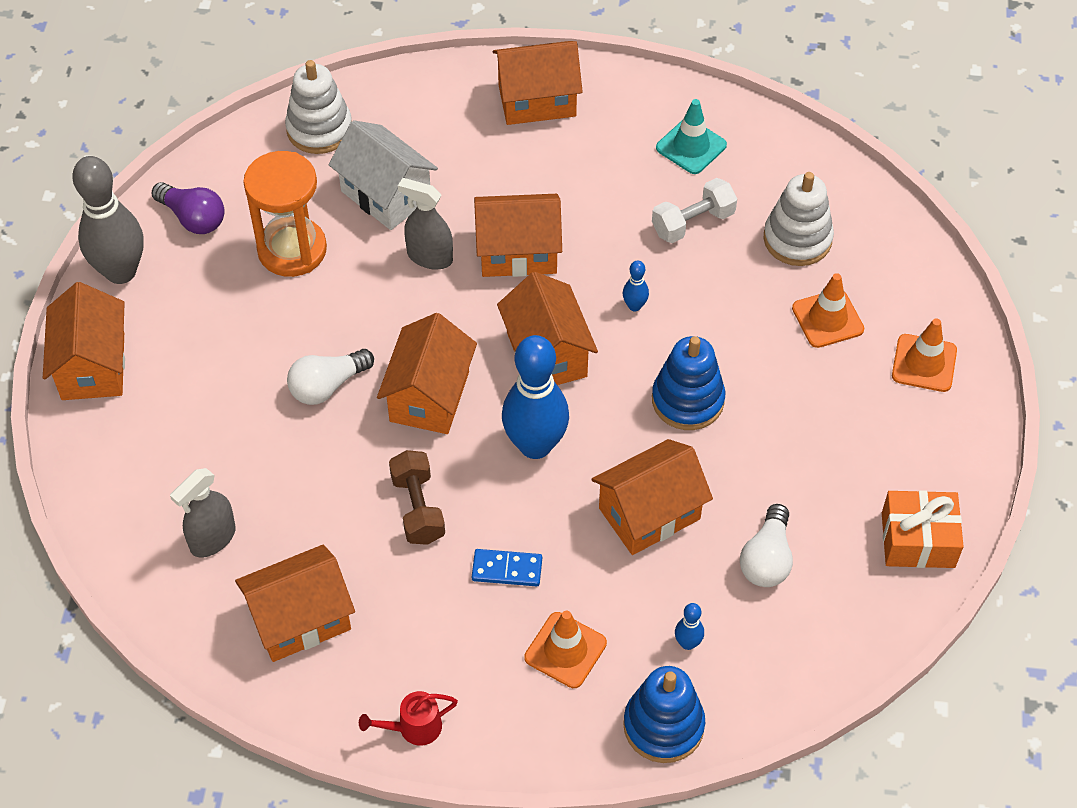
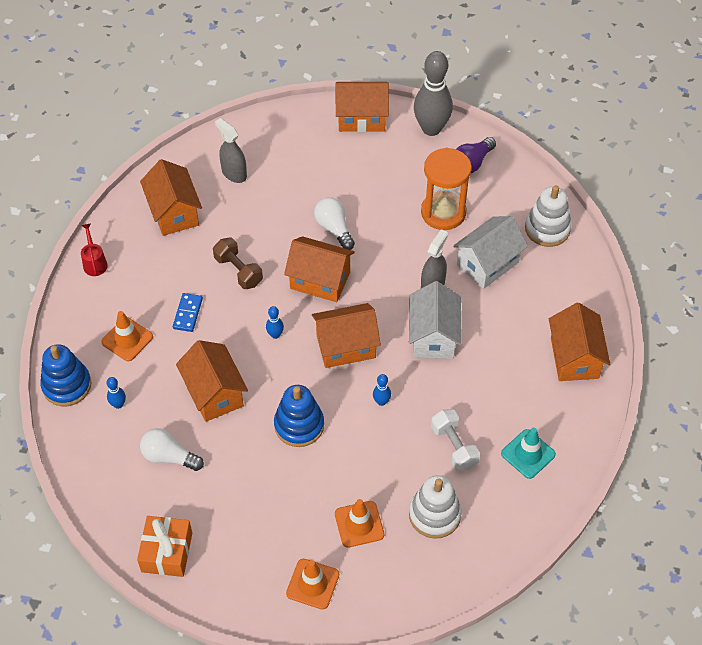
camera: 95 degrees right, 0 degrees up
(418, 508) = (238, 271): brown dumbbell -> brown dumbbell turned 60 degrees clockwise
(518, 252) = (433, 336): orange house -> white house
(535, 445) = (275, 335): blue bowling pin -> blue bowling pin, size x0.42

